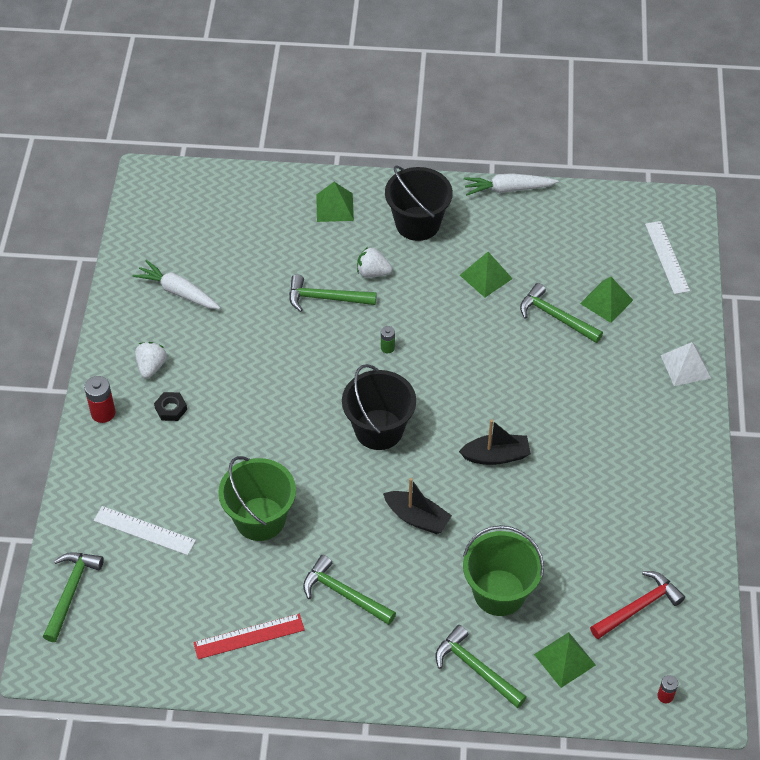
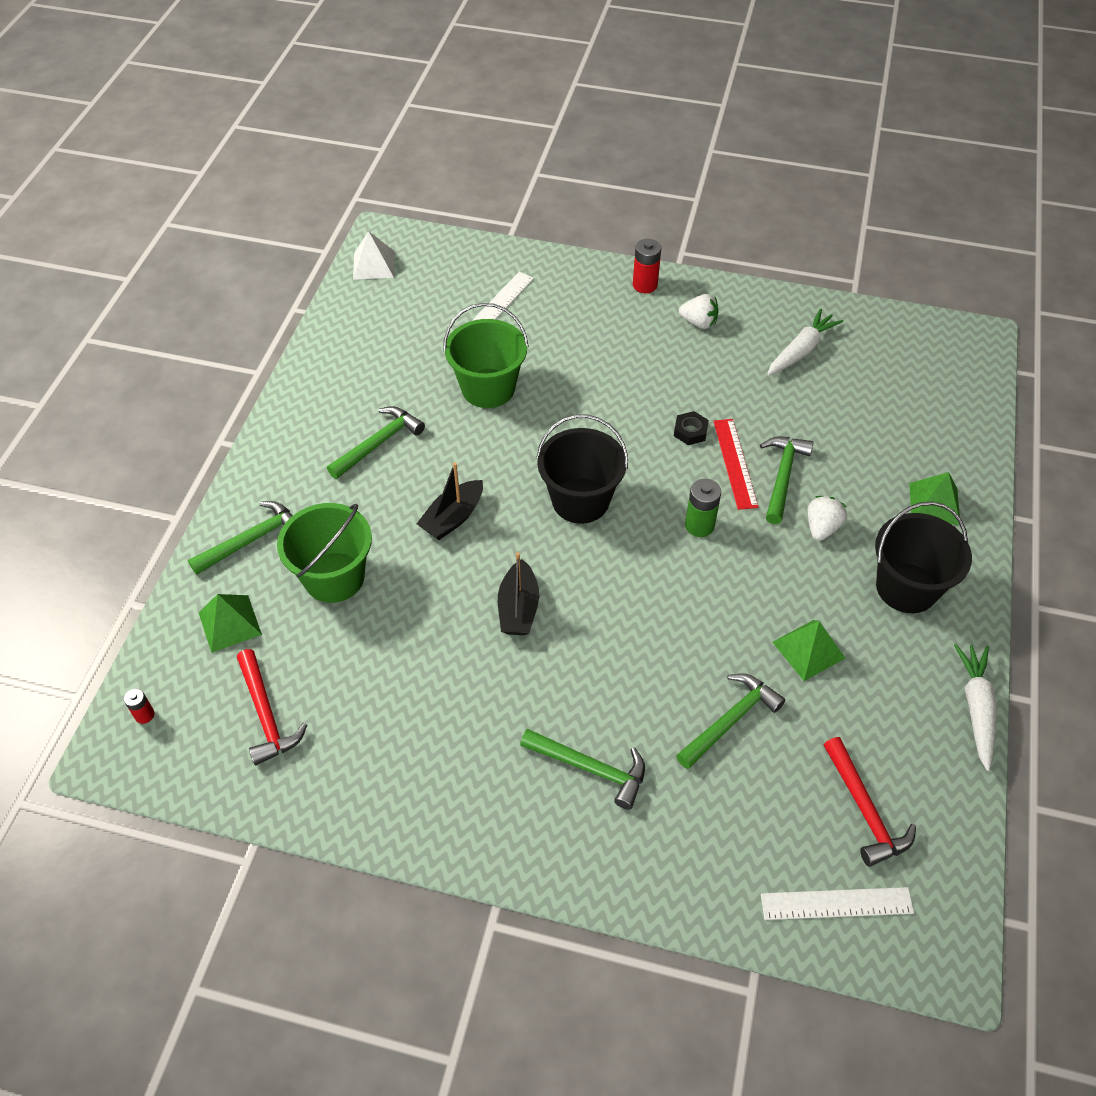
camera: 100 degrees right, 0 degrees up
(71, 592) = (446, 254): green hammer -> green hammer (590, 768)
(171, 409) = (641, 333): black nut -> black nut (690, 431)
(249, 636) = (357, 367): red ruler -> red ruler (735, 463)
(387, 348) = (699, 525): green battery -> green battery, size x1.69
(600, 244) = (865, 810): none -> red hammer
(606, 301) = (753, 793): green pyramid -> none
(685, 366) = (621, 873): white pyramid -> white pyramid (373, 265)

